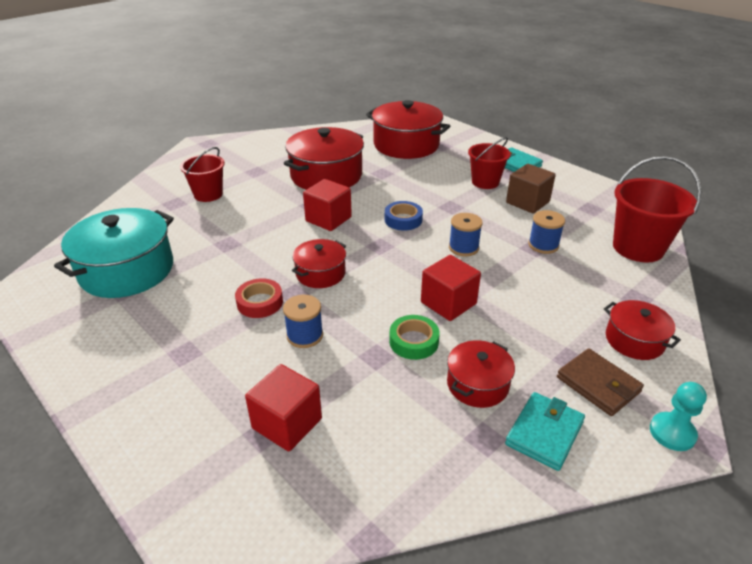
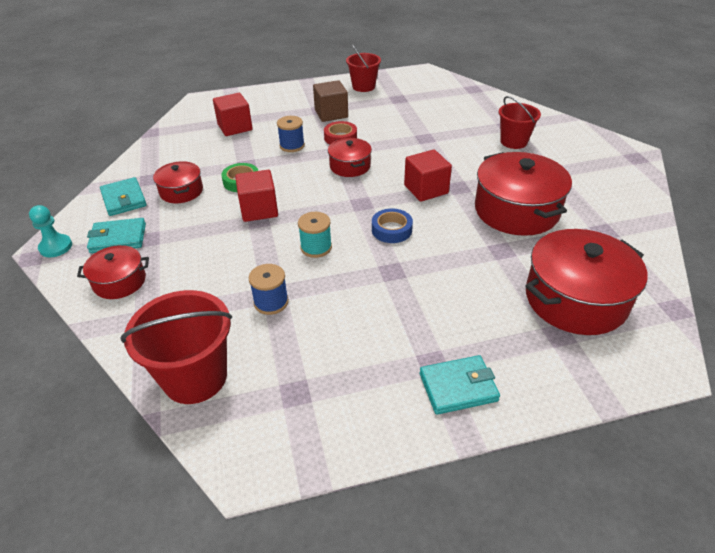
camera: 120 degrees right, 5 degrees up
(127, 270) = (420, 101): turquoise pot -> none
(463, 248) = (316, 247): blue spool -> turquoise spool
(485, 182) = (426, 326): red bucket -> red bucket (363, 86)
(527, 202) = (354, 338): brown cube -> brown cube (331, 114)
(598, 384) = (118, 238): brown wallet -> turquoise wallet

